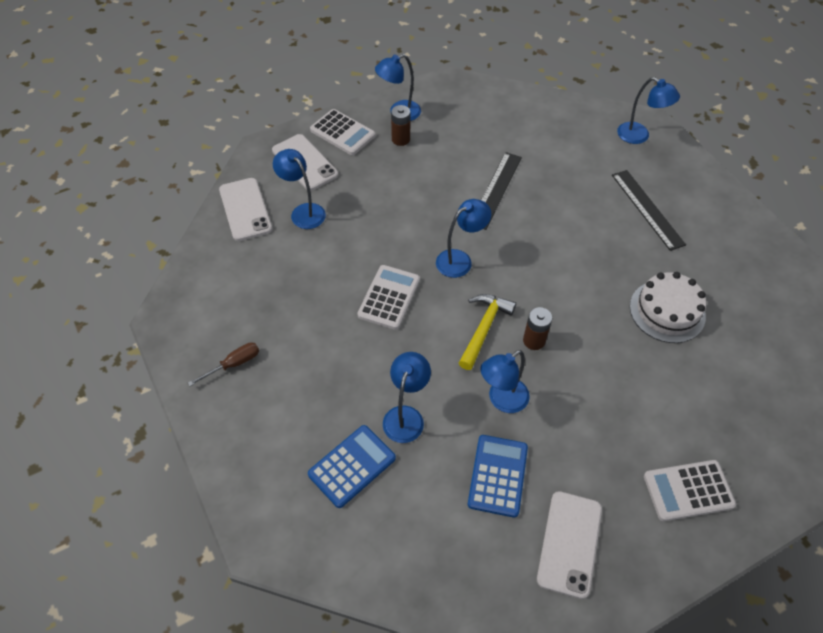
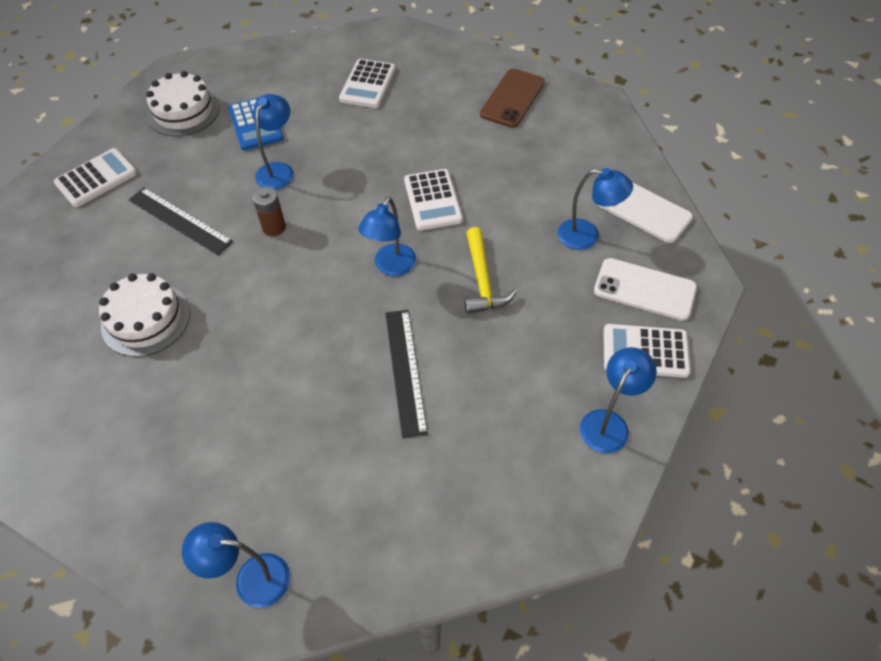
camera: 150 degrees right, 0 degrees up
(233, 364) = (512, 98): brown screwdriver -> brown phone
(352, 466) = (368, 84): blue calculator -> white calculator
(400, 139) = (570, 381): brown battery -> none
(406, 416) = (350, 127): blue lamp -> none
(484, 328) = (327, 216): yellow hammer -> yellow hammer (482, 280)
(569, 543) = (183, 111): white phone -> white cake
(647, 209) = (202, 444): black ruler -> black ruler (180, 220)

